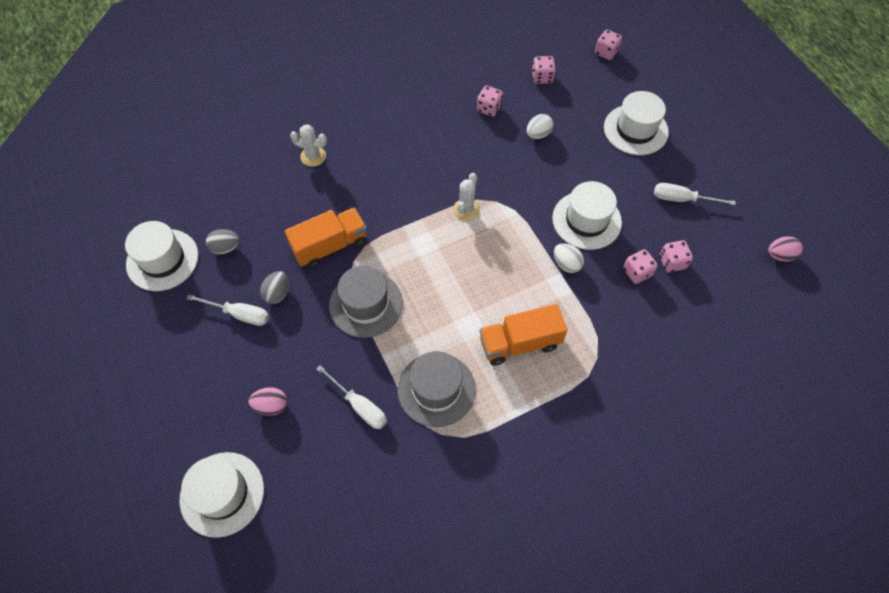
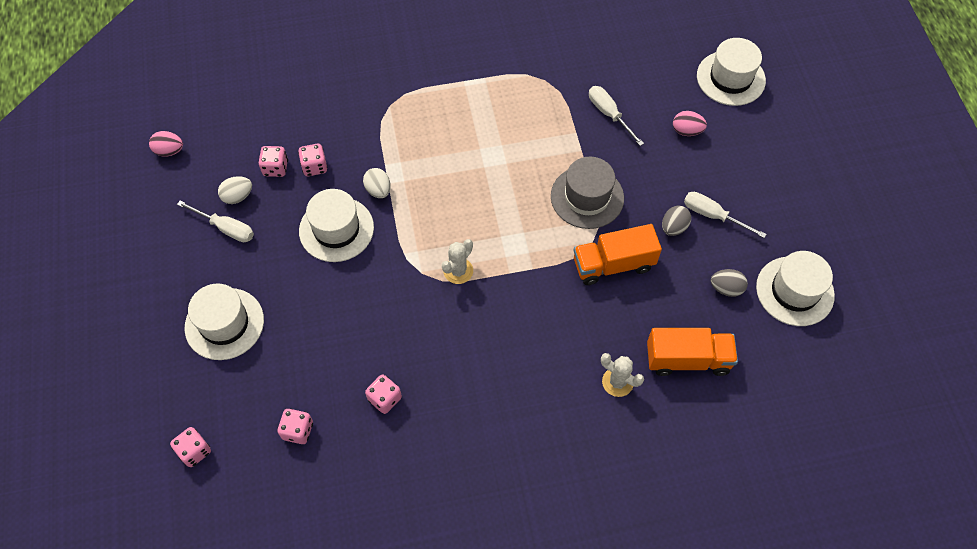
camera: 165 degrees left, 0 degrees up
(436, 389) = (539, 112): grey hat -> none
(520, 343) = (453, 131): orange truck -> orange truck (687, 359)
(538, 134) = (340, 346): white egg -> white egg (238, 196)

